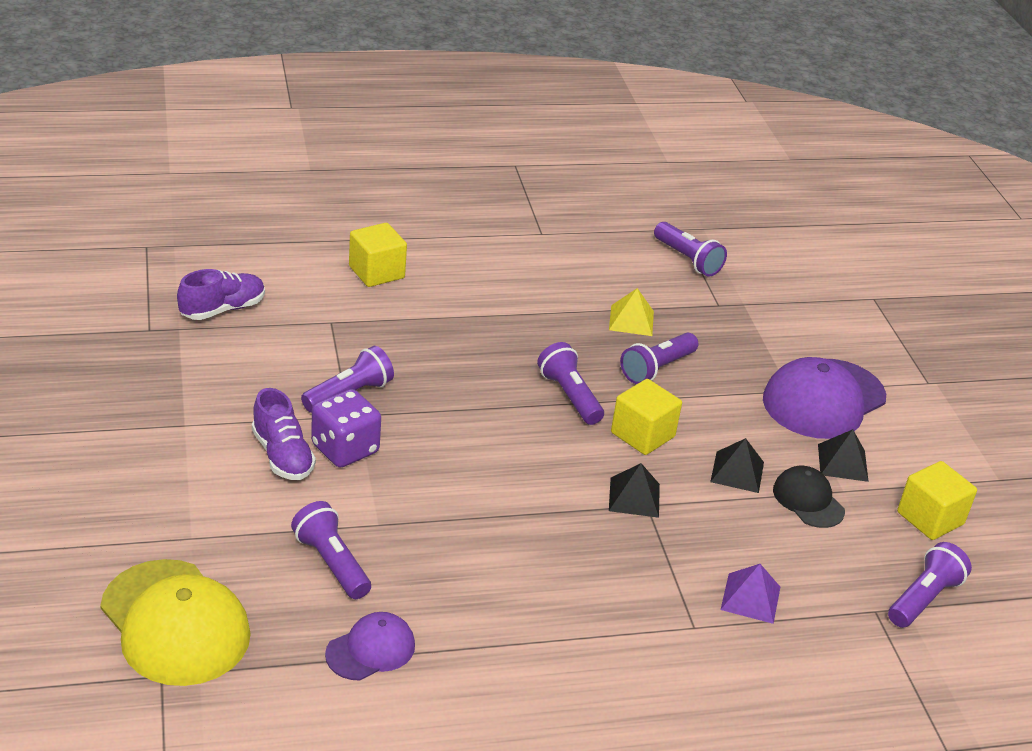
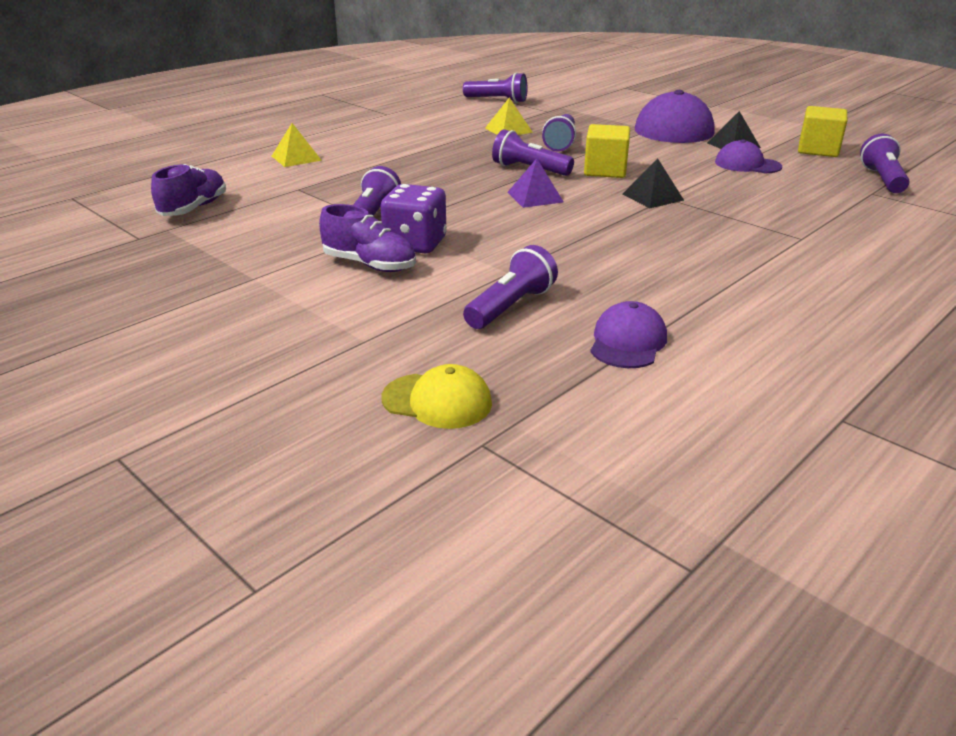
camera: 30 degrees left, 5 degrees down
(175, 623) = (437, 401): yellow cap -> yellow cap, size x0.54
(331, 563) = (510, 307): purple flashlight -> purple flashlight turned 105 degrees clockwise
(376, 272) = (296, 158): yellow cube -> yellow pyramid
(737, 472) = (688, 167): black pyramid -> none
(750, 598) = (803, 213): purple pyramid -> purple pyramid (535, 197)
(808, 500) = (747, 164): black cap -> purple cap

